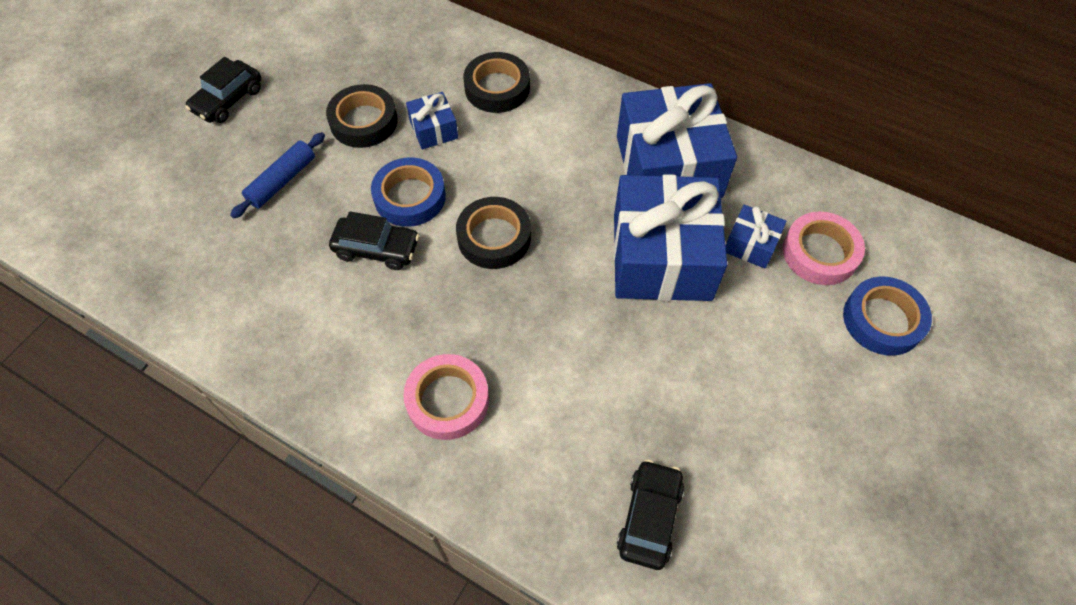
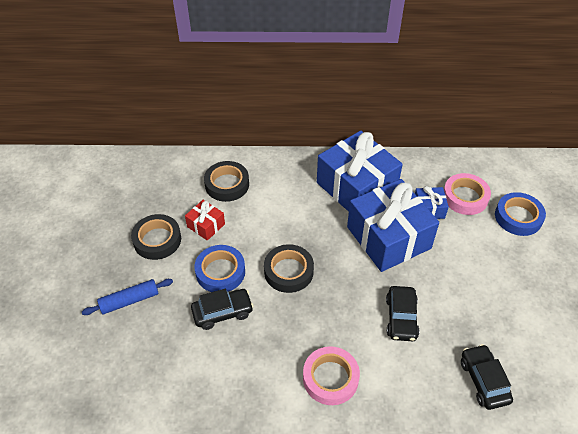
camera: 30 degrees left, 10 degrees down
(228, 100) = (53, 267): black car -> black car (401, 318)
(282, 181) = (129, 300): blue rolling pin -> blue rolling pin turned 60 degrees clockwise
(434, 129) = (206, 225): blue gift -> red gift

